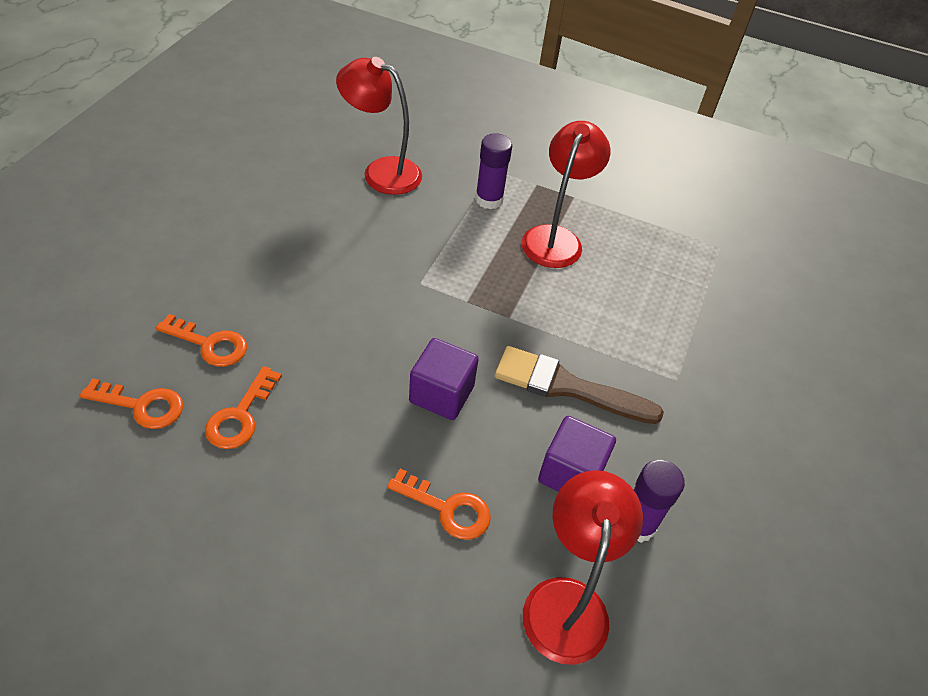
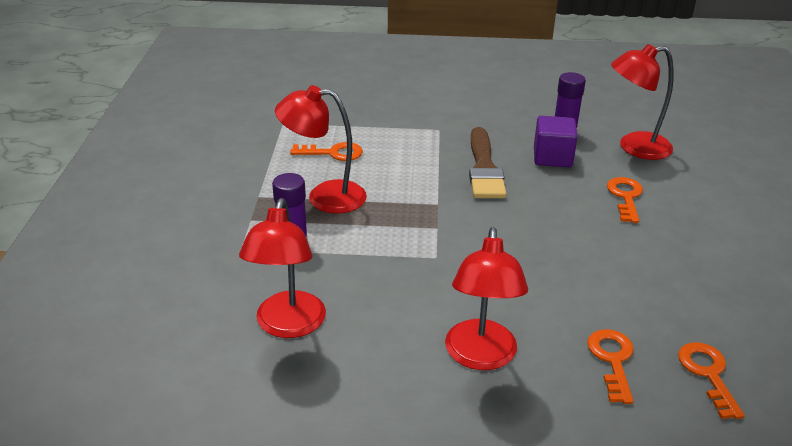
camera: 105 degrees left, 15 degrees down
(240, 416) = (658, 312): orange key -> orange key (333, 153)
(275, 262) = (480, 357): none -> red lamp
(441, 394) = (541, 219): purple cube -> none

